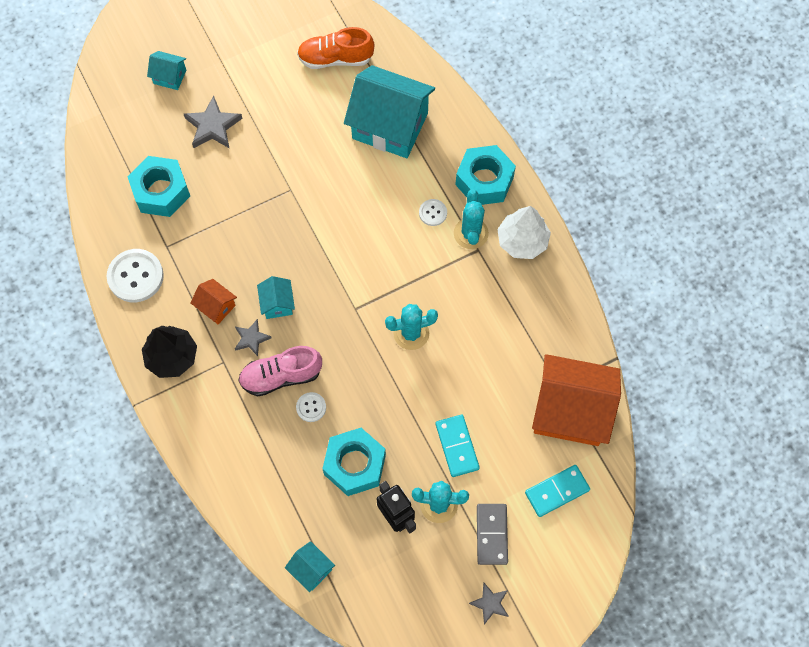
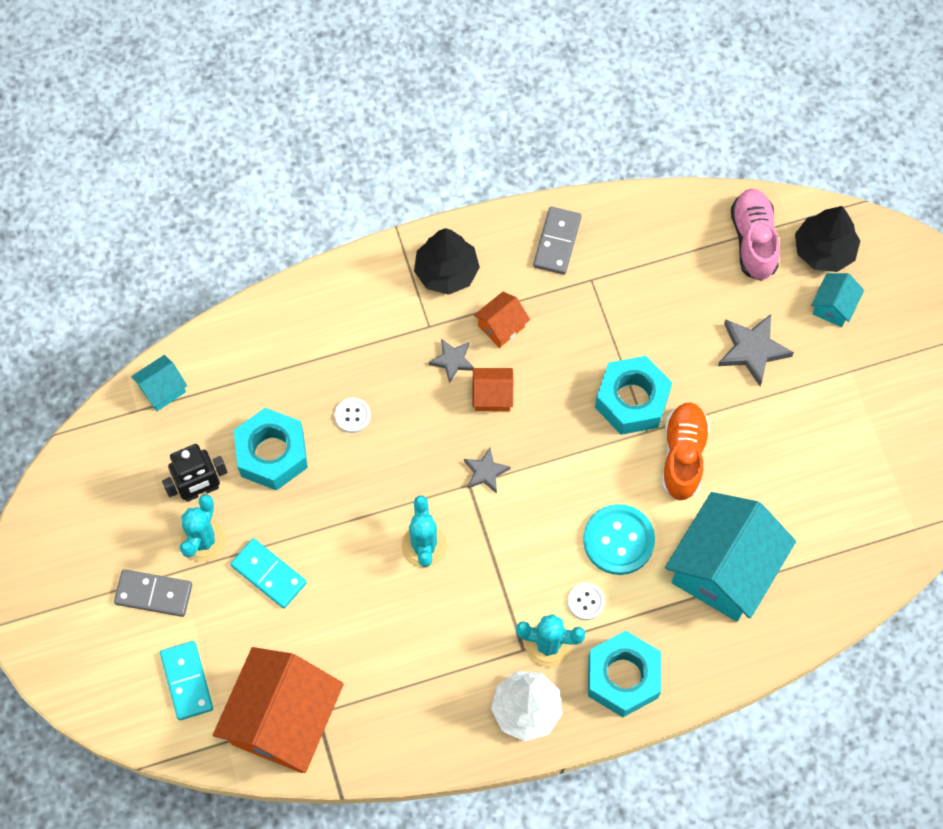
camera: 100 degrees right, 0 degrees up
(122, 87) = (824, 250): none -> black tree
(135, 276) = (557, 242): white button -> grey domino
(161, 191) = (667, 281): turquoise nut -> turquoise nut (632, 400)
(277, 304) = (492, 395): turquoise house -> orange house
(281, 376) = (398, 387): pink shoe -> pink shoe (753, 240)
(335, 58) = (837, 515): orange shoe -> orange shoe (683, 456)
(381, 197) = (618, 540): none -> turquoise button
(457, 446) = (268, 574): turquoise domino -> turquoise domino turned 45 degrees clockwise
(490, 603) = (75, 576): grey star -> grey star (485, 472)

